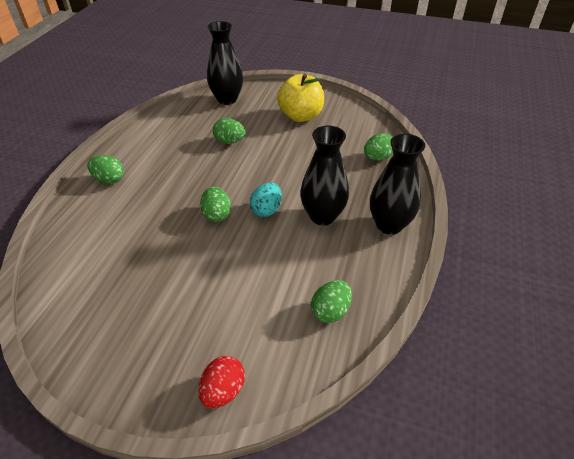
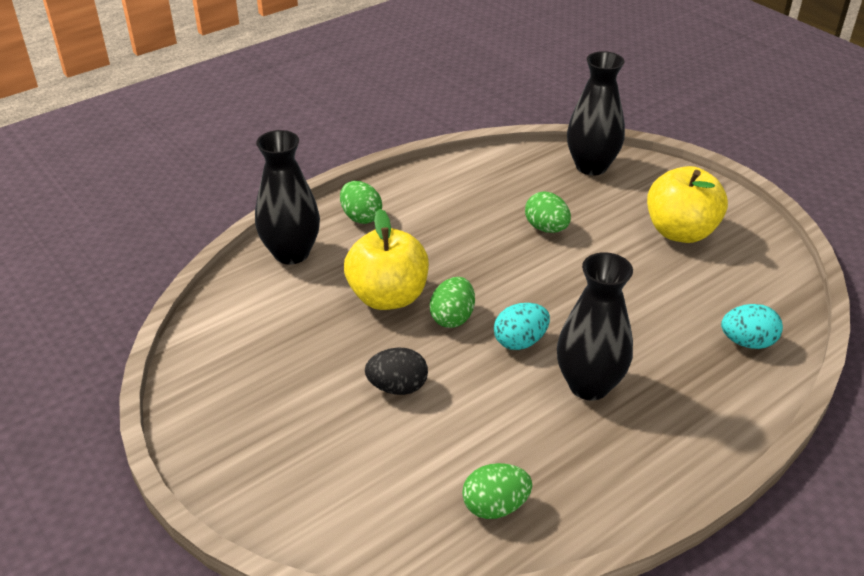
camera: 35 degrees right, 5 degrees down
(166, 220) = (388, 297): none -> yellow apple
(217, 272) = (397, 387): none -> black egg
(223, 391) = (302, 520): red egg -> none
(377, 158) = (747, 342): green egg -> turquoise egg
(389, 225) = (675, 443): black vase -> black vase (291, 253)

